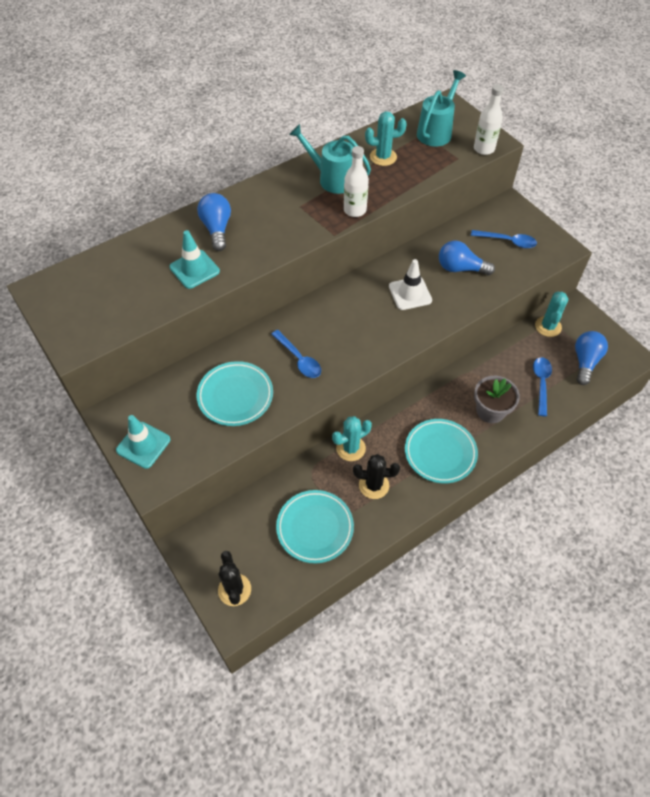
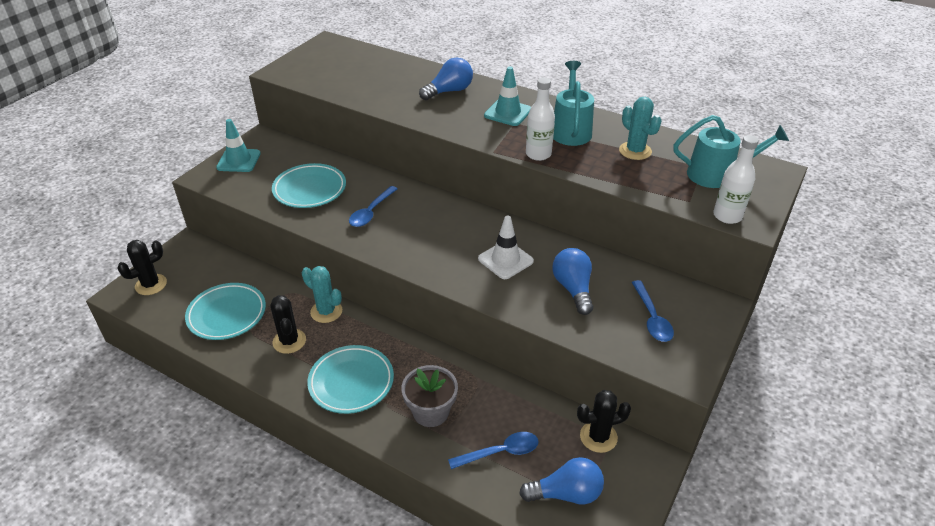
camera: 65 degrees right, 15 degrees down
(194, 269) = (393, 95): turquoise traffic cone -> turquoise traffic cone (508, 113)
(548, 326) = (598, 437): turquoise cactus -> black cactus

